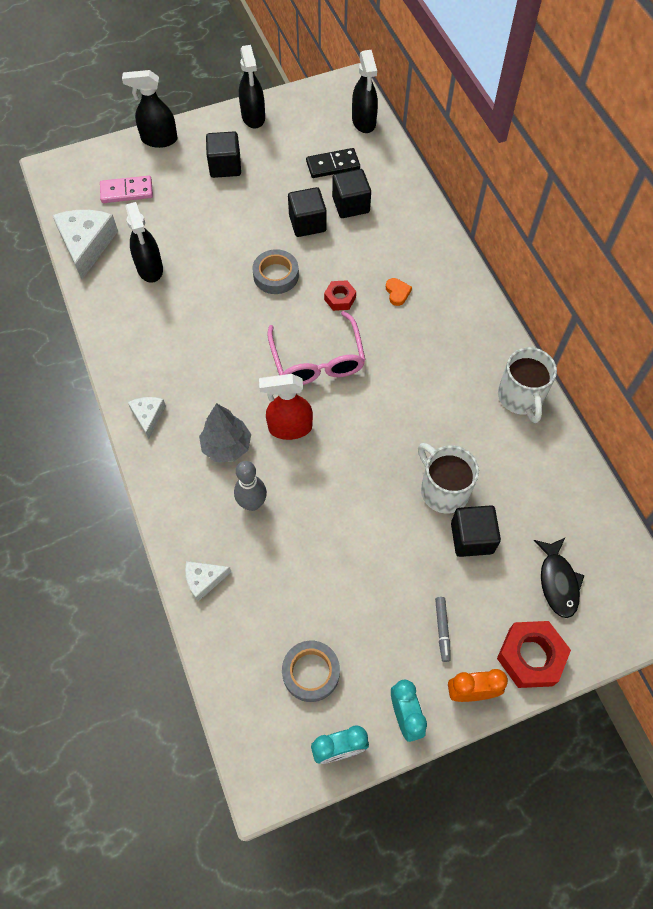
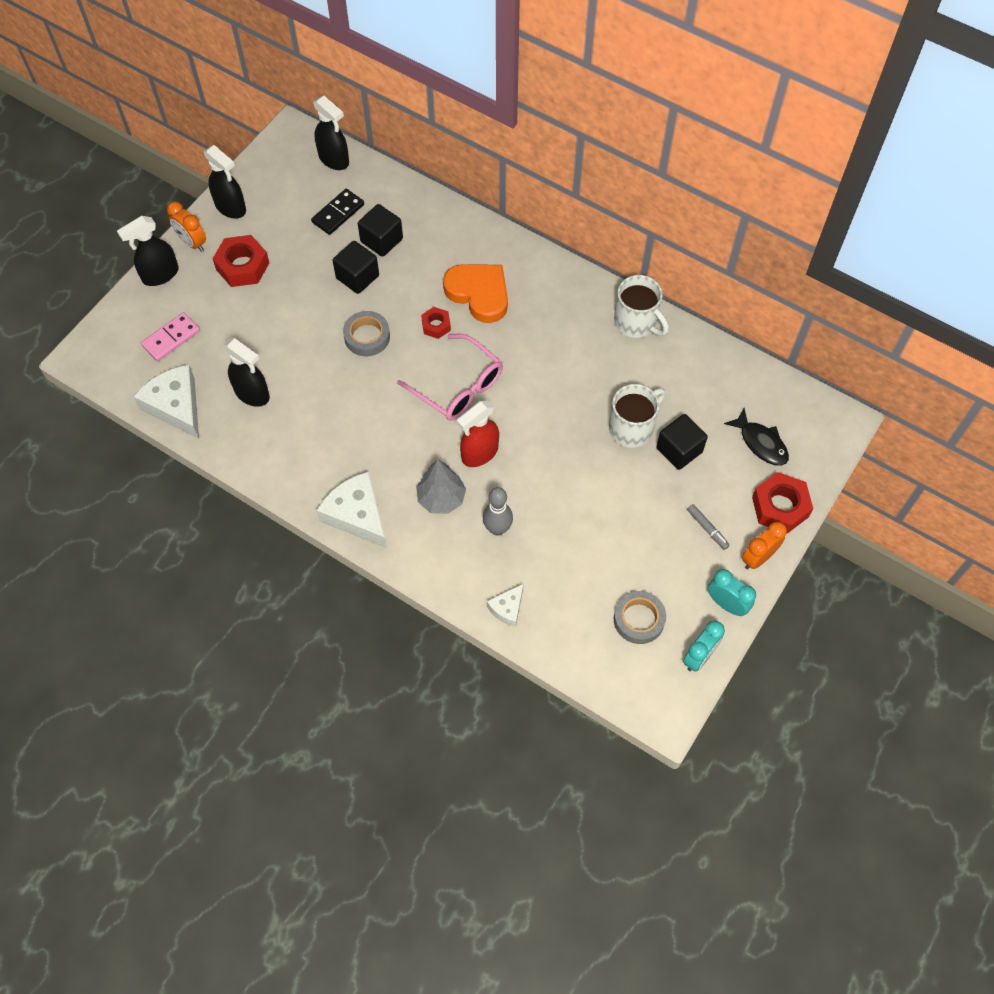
camera: 35 degrees left, 0 degrees up
(148, 416) = (357, 515): white cheese -> white cheese, size x1.87
(202, 128) = (192, 242): none -> orange clock
(225, 166) = (243, 266): black cube -> red nut
(397, 293) = (479, 294): orange heart -> orange heart, size x2.46
(443, 490) = (632, 428): white mug -> white mug turned 120 degrees clockwise

